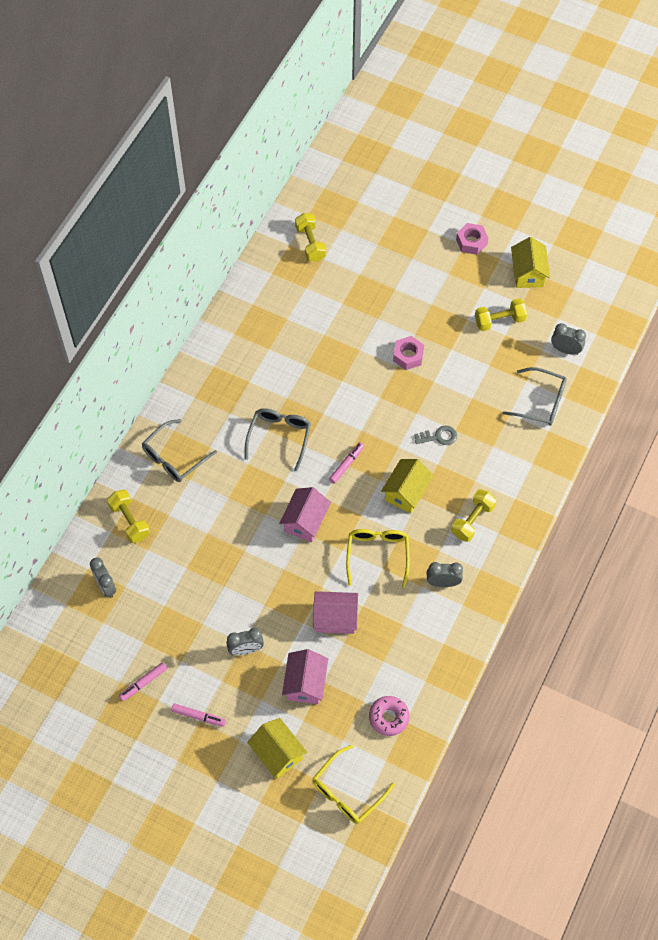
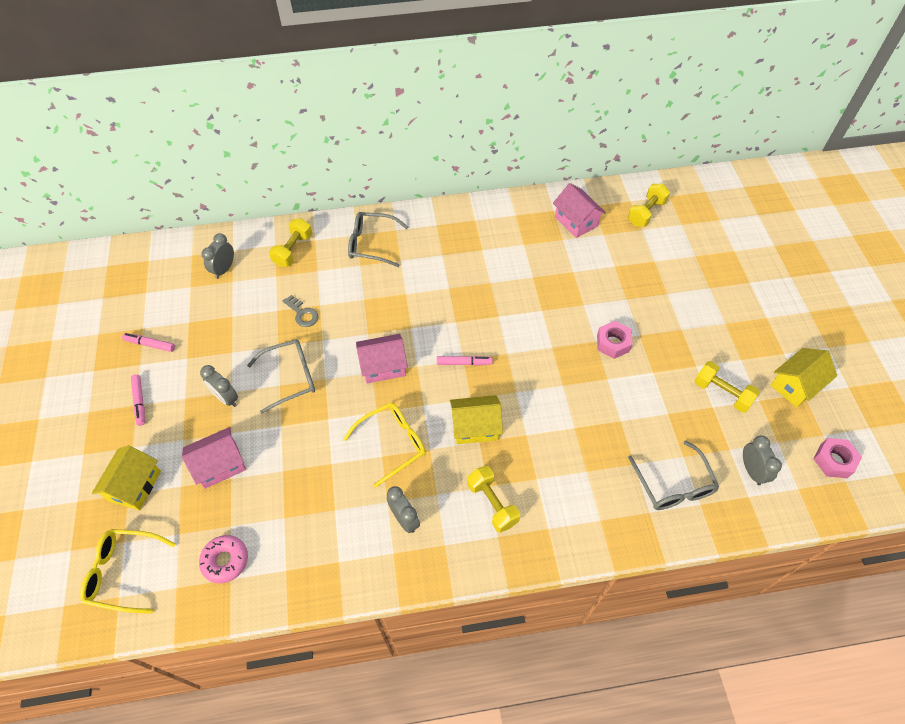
camera: 55 degrees right, 5 degrees down
(279, 437) = (449, 299): grey glasses -> grey glasses (291, 377)
(335, 618) = (303, 449): pink house -> pink house (576, 221)
(439, 436) = (555, 418): grey key -> grey key (302, 314)
(471, 242) = (775, 321): pink nut -> pink nut (833, 461)
(472, 520) = (492, 504): yellow dumbbell -> yellow dumbbell turned 60 degrees clockwise

